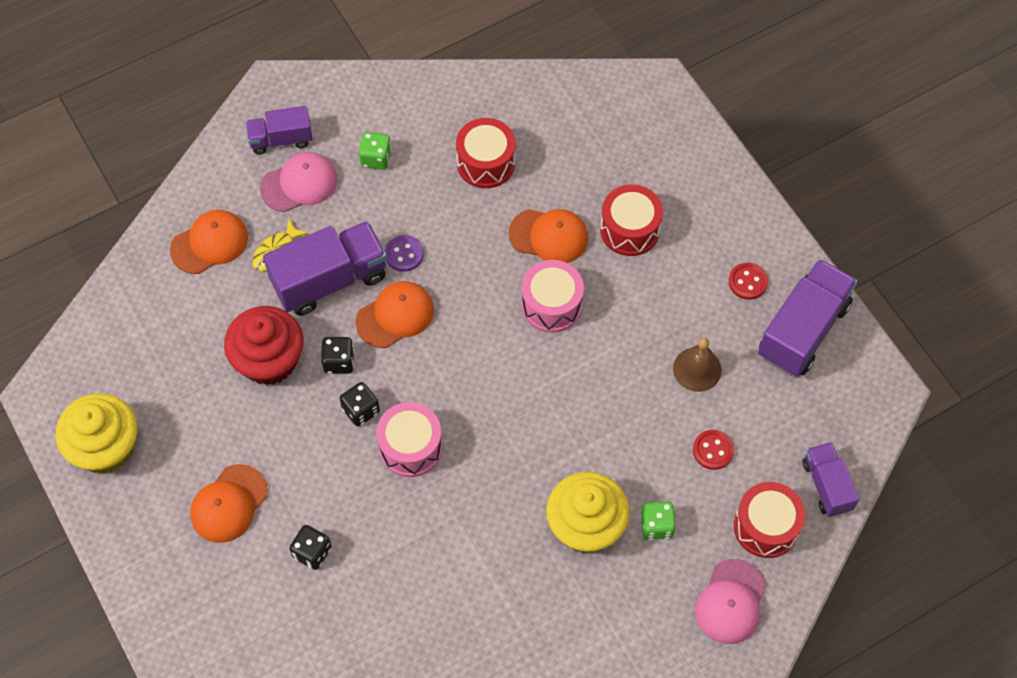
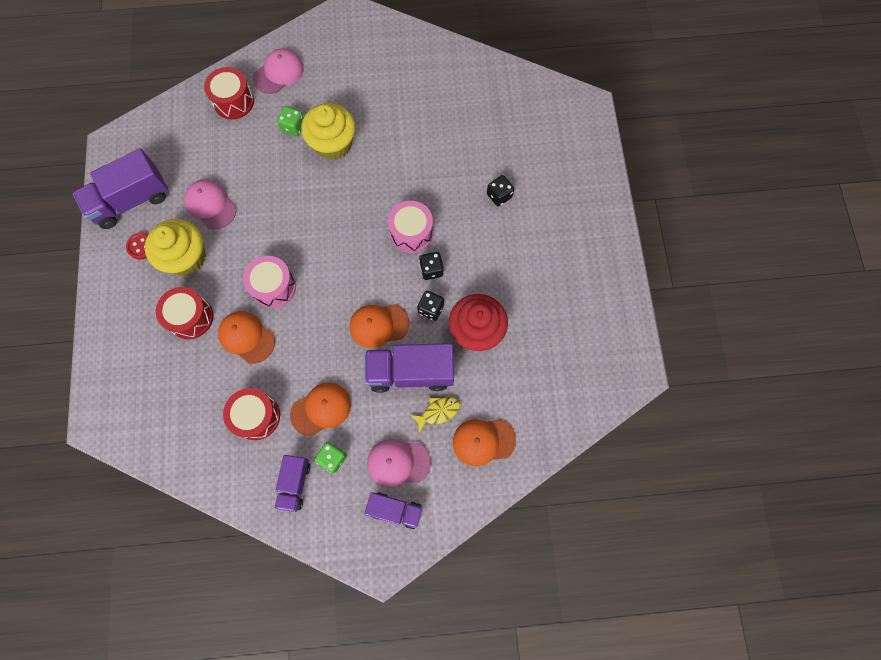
camera: 155 degrees left, 10 degrees up
(106, 447) = (605, 316): yellow cupcake -> yellow cupcake (186, 257)
(229, 504) = (538, 246): orange cap -> orange cap (321, 409)
(404, 254) = (351, 368): purple button -> none
(697, 369) = (211, 205): brown bell -> pink cap
(713, 450) = (234, 154): red button -> none
(827, 485) = (185, 108): purple truck -> purple truck (294, 484)

